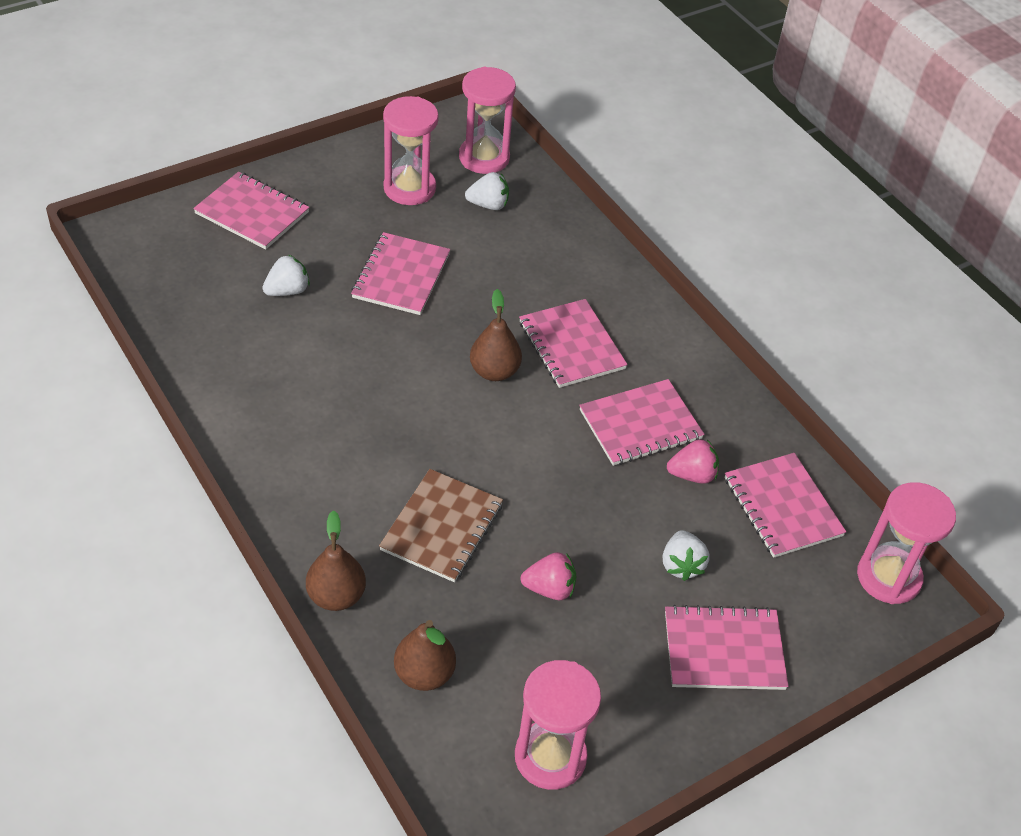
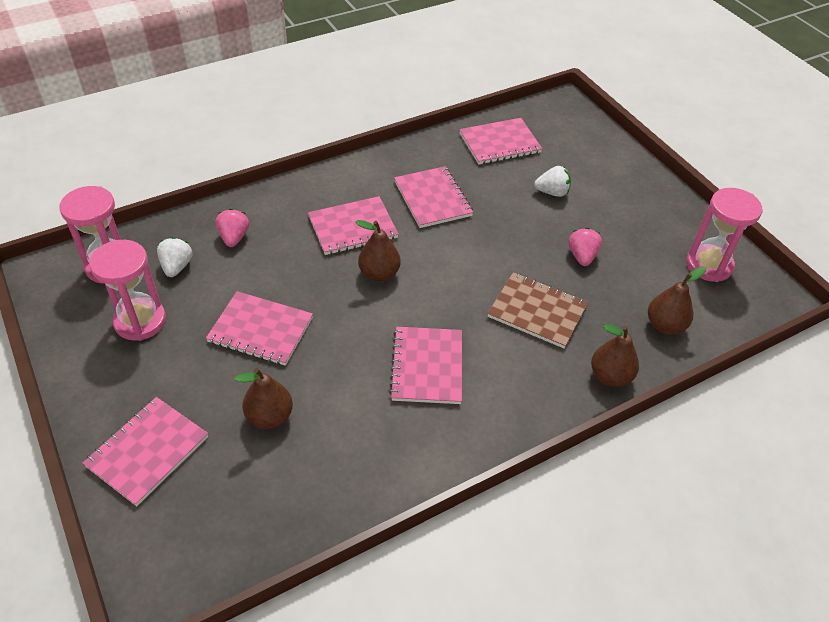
camera: 85 degrees left, 0 degrees up
(287, 291) = (269, 417): white strawberry -> brown pear
(692, 475) = (476, 179): pink strawberry -> pink strawberry (234, 237)
(724, 650) = (613, 181): pink notebook -> pink notebook (427, 366)
(888, 577) = (547, 110): pink hourglass -> none

